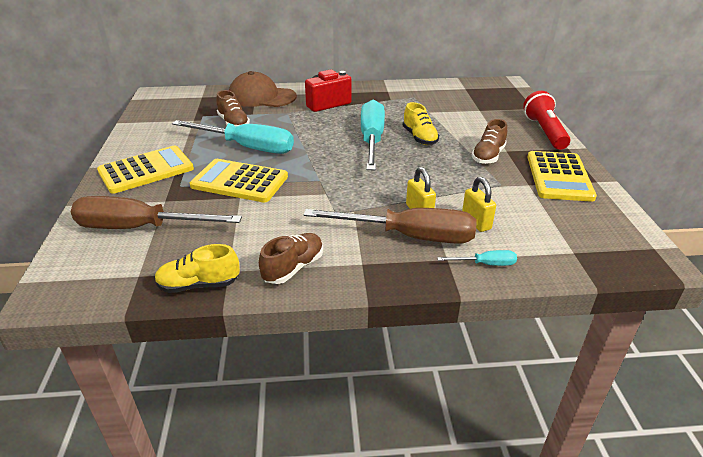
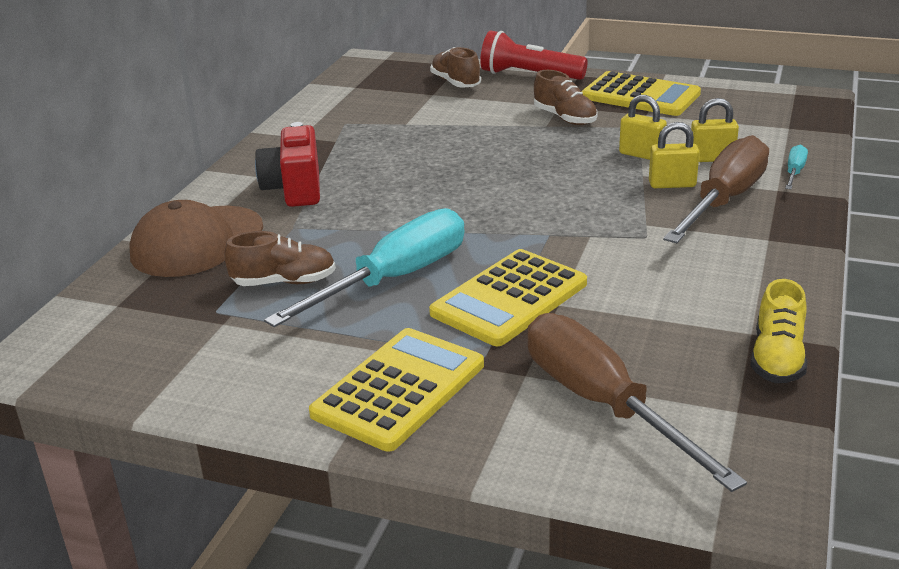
camera: 65 degrees left, 5 degrees down
(140, 228) = (602, 404): brown screwdriver -> brown screwdriver turned 120 degrees clockwise
(146, 170) = (399, 389): yellow calculator -> yellow calculator turned 45 degrees clockwise
(293, 268) = (761, 284): brown shoe -> brown shoe (455, 83)
(372, 140) = (458, 178): turquoise screwdriver -> none
(419, 138) = (480, 146): yellow shoe -> none
(456, 193) = (641, 155): none -> yellow padlock

